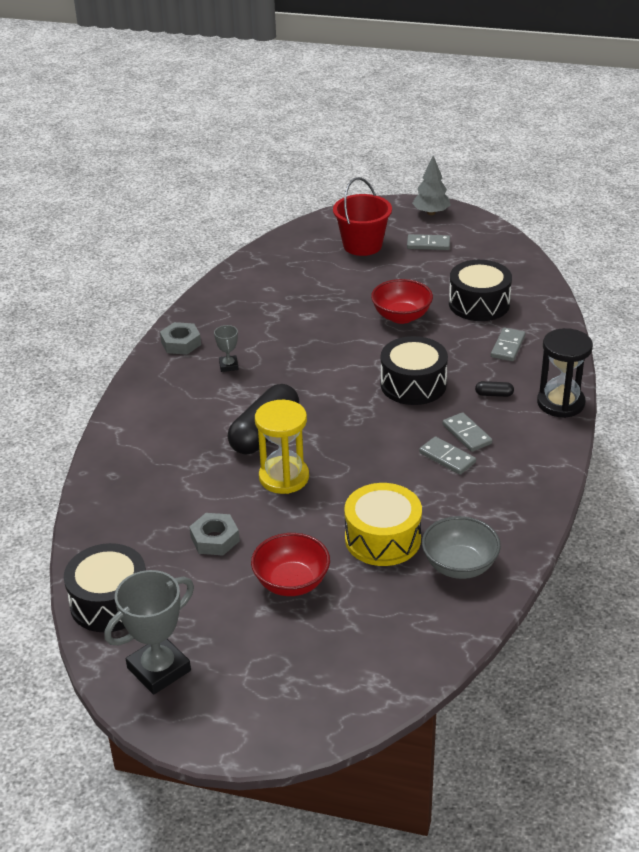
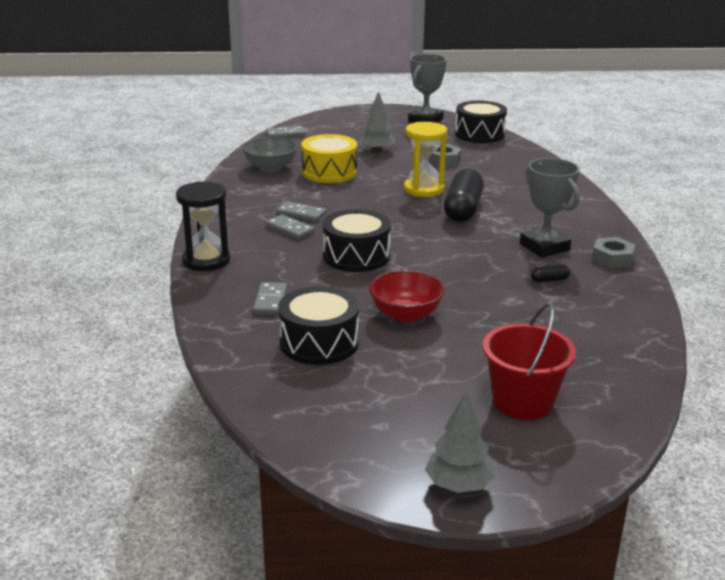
camera: 160 degrees right, 10 degrees down
(228, 366) = (544, 247): grey trophy -> grey trophy, size x2.02
(291, 582) = (377, 151): red bowl -> grey tree
(428, 244) = (428, 420): grey domino -> grey domino (285, 134)
(494, 394) = (274, 259): black capsule -> black capsule (549, 280)

